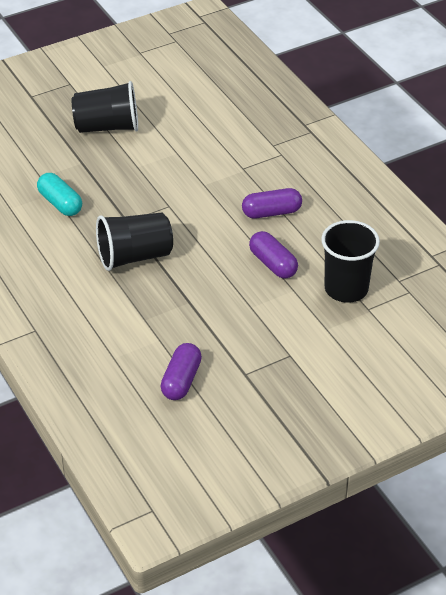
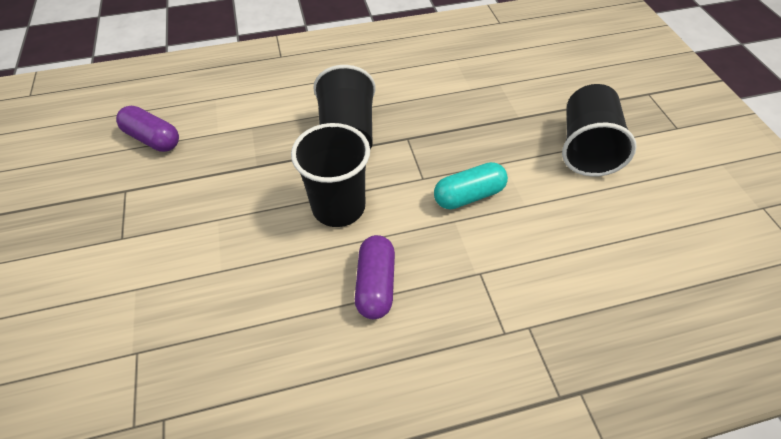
camera: 105 degrees right, 10 degrees up
(60, 203) = (452, 92): turquoise capsule -> turquoise capsule (468, 195)
(273, 264) = (276, 260): purple capsule -> none
(346, 289) = (187, 335): black cup -> black cup (338, 207)

